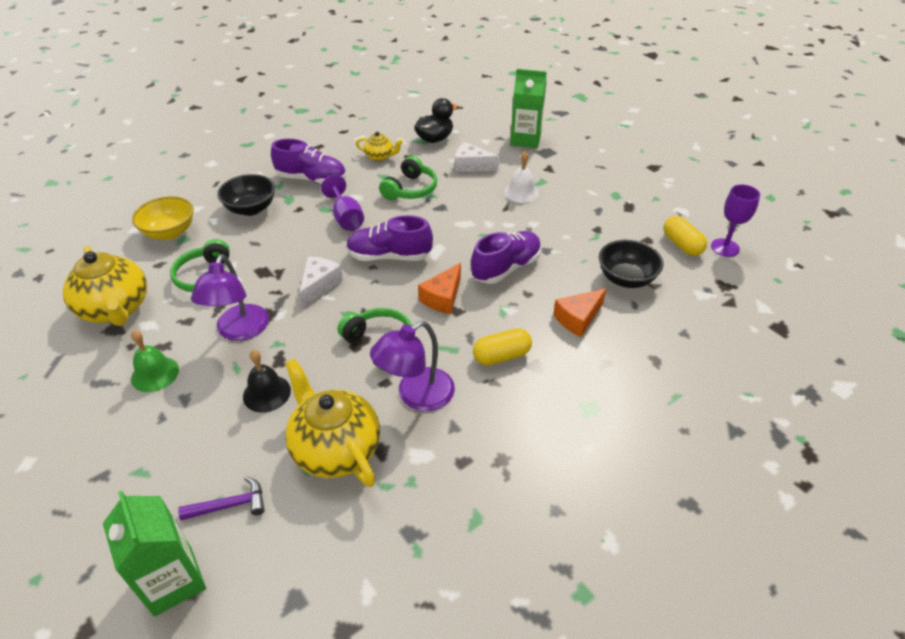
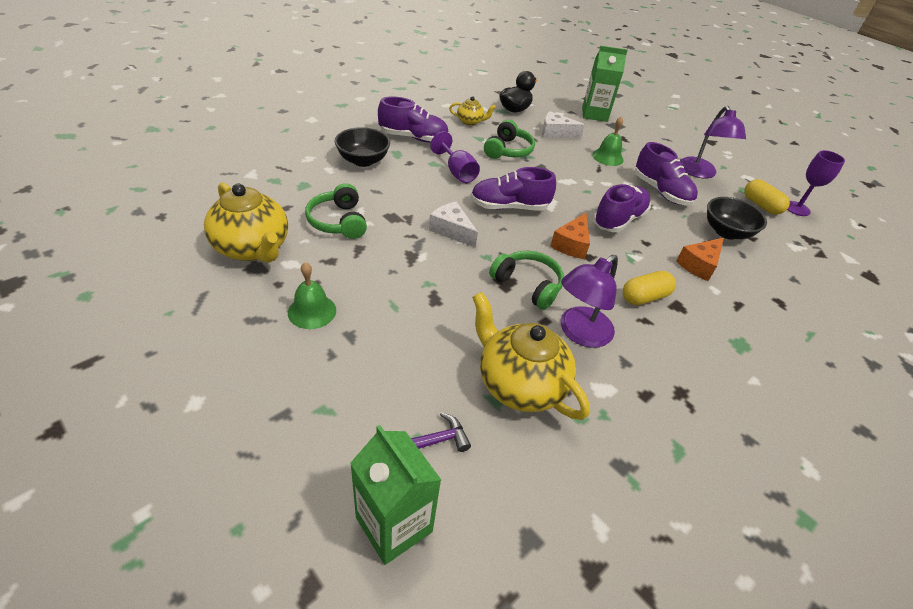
camera: 10 degrees left, 0 degrees up
(170, 232) = (288, 179): yellow bowl -> none
(239, 331) = (386, 271): purple lamp -> purple lamp (699, 173)
(266, 393) = (433, 330): black bell -> none
(319, 285) = (452, 230): white cheese -> white cheese turned 60 degrees counterclockwise
(521, 192) = (607, 157): white bell -> green bell
(568, 232) = (661, 192): none -> purple shoe

